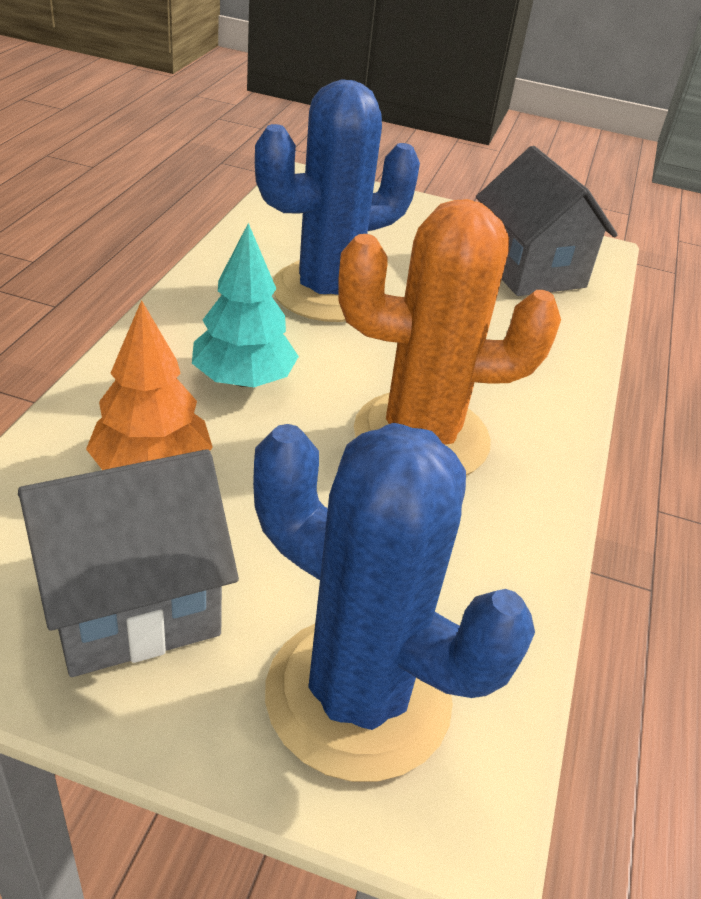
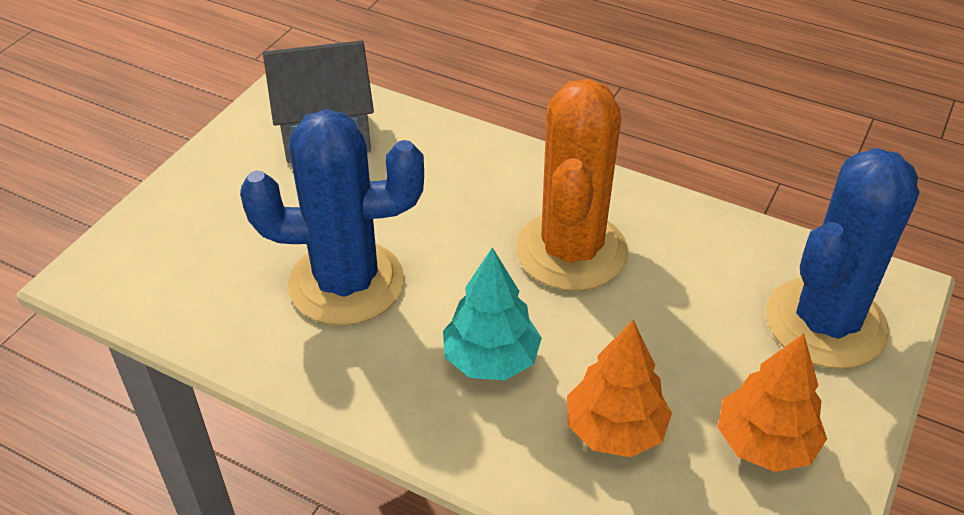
camera: 75 degrees left, 5 degrees up
(131, 603) = (765, 443): grey house -> orange tree
(328, 292) = (346, 283): blue cactus -> blue cactus turned 75 degrees counterclockwise

